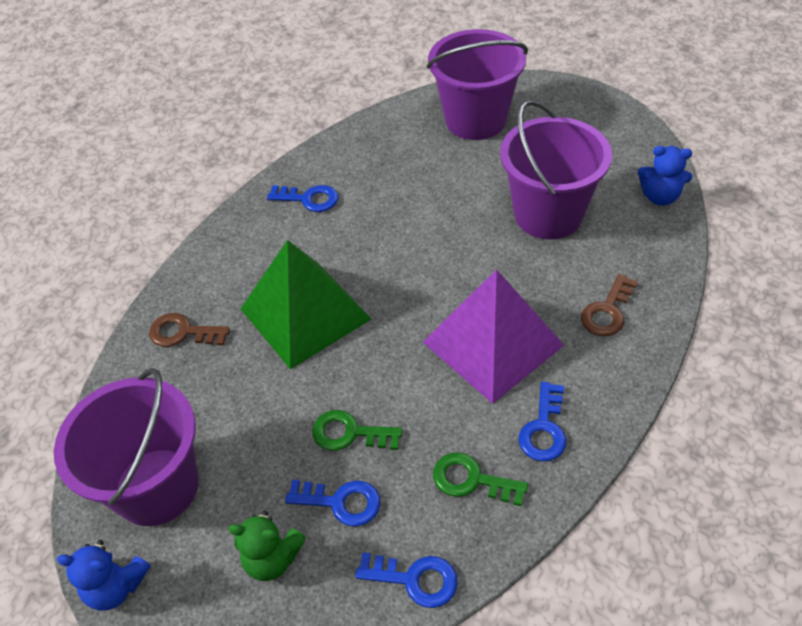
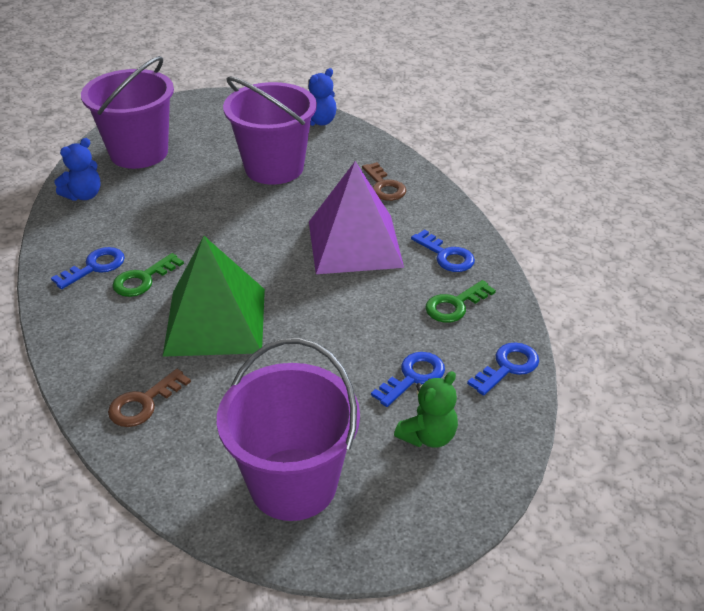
camera: 60 degrees left, 10 degrees down
(116, 586) = (369, 550): blue teddy bear -> blue teddy bear (84, 195)
(349, 433) = (357, 346): green key -> green key (143, 279)

